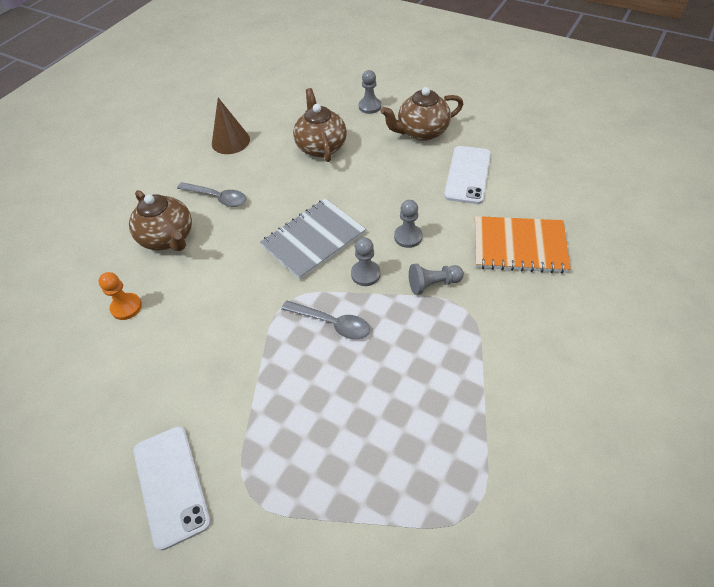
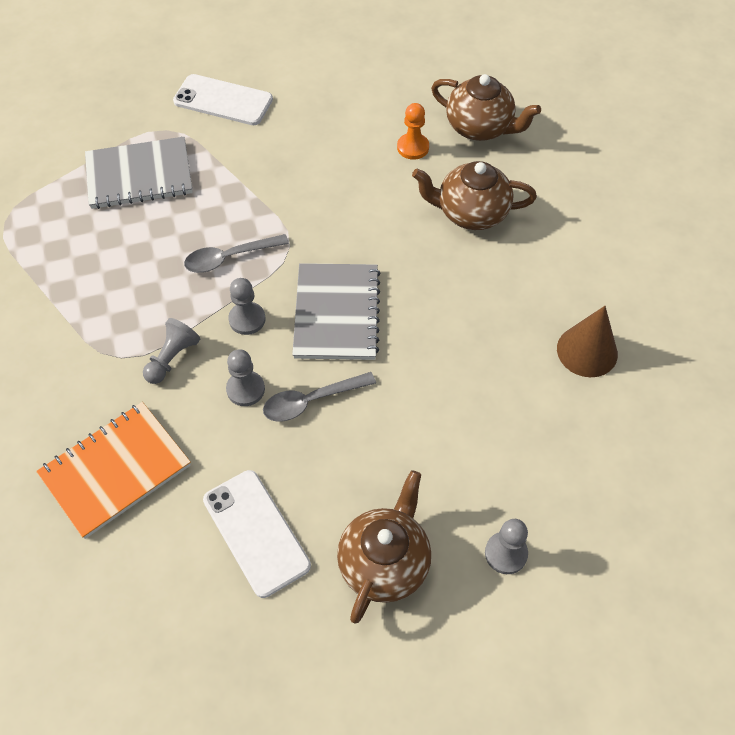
camera: 130 degrees right, 5 degrees up
(217, 198) = (491, 280): grey spoon -> grey spoon (312, 401)
(320, 459) = (139, 175): none -> grey notebook
(321, 147) = (477, 430): brown teapot -> brown teapot (480, 127)

